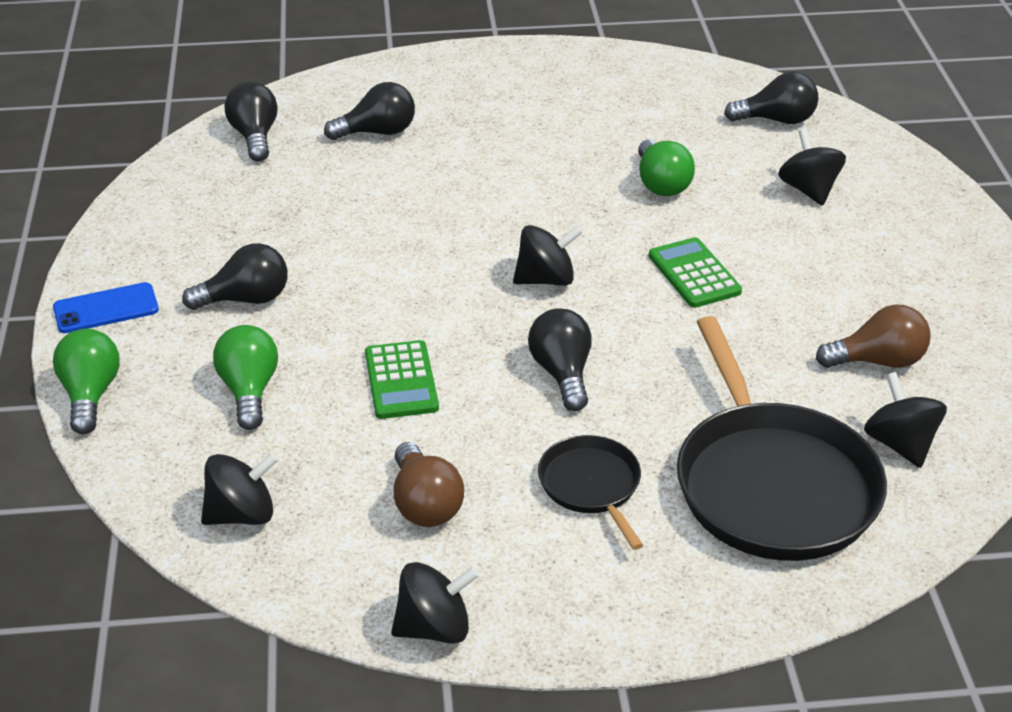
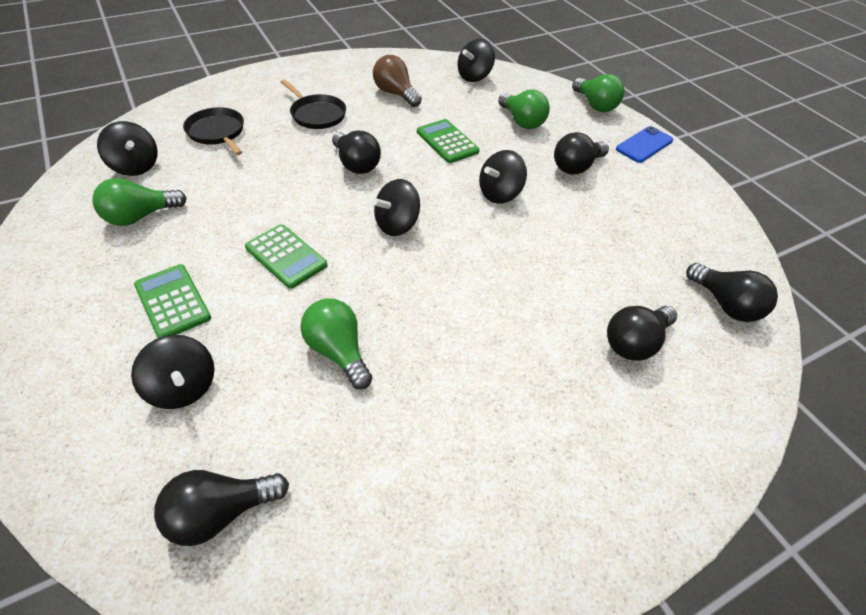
camera: 155 degrees right, 10 degrees up
(434, 628) = (364, 58): black spinning top -> black spinning top (500, 194)
(772, 484) = (217, 132): black pan -> black pan, size x0.50
(825, 257) = (172, 302): none -> green calculator
(878, 361) = (140, 216): brown light bulb -> green light bulb

